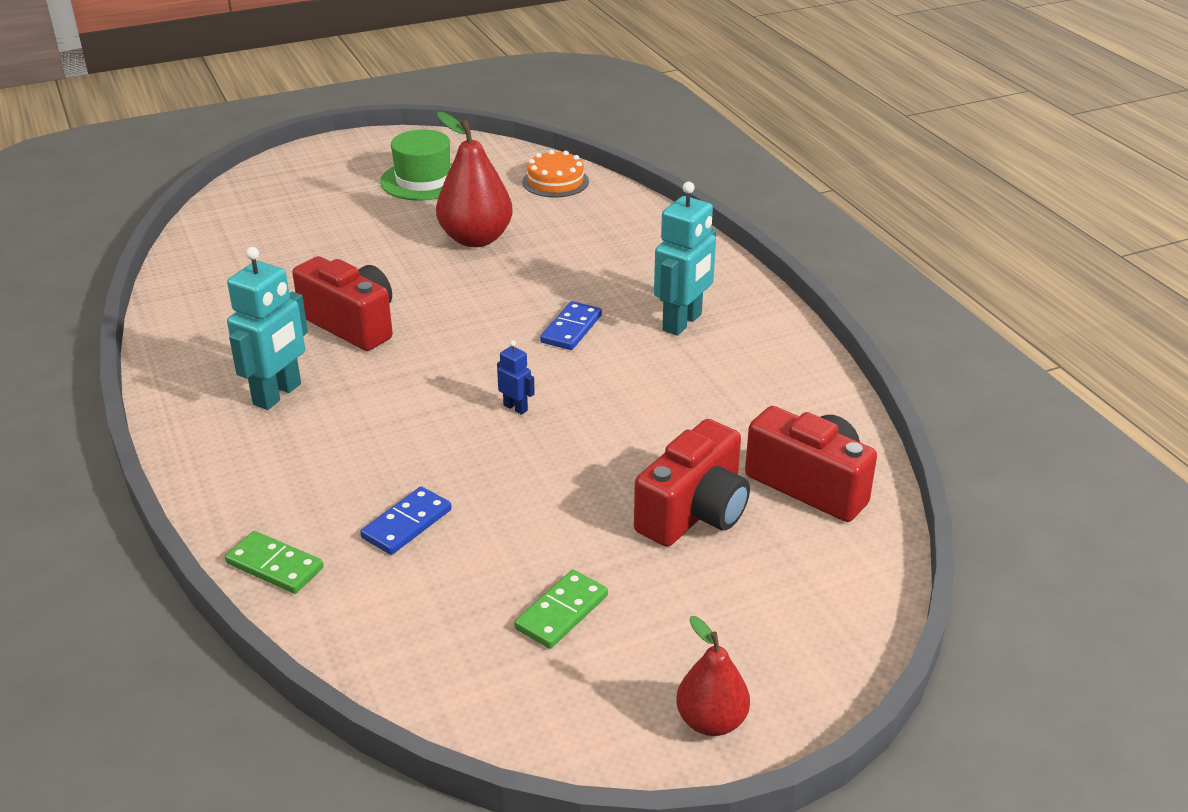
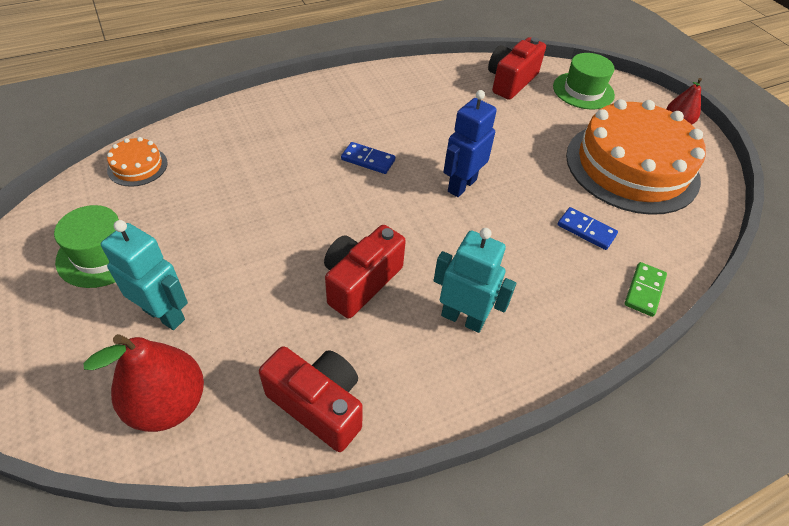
camera: 95 degrees left, 15 degrees up
(476, 239) = (229, 212): red pear -> red pear (168, 404)
(515, 408) = (461, 185): blue robot -> blue robot, size x2.11
(561, 612) = (632, 166): green domino -> orange cake
(682, 322) = (361, 112): turquoise robot -> turquoise robot (164, 314)
(694, 513) = (542, 119): red camera -> red camera (318, 405)
(805, 585) = (583, 91): none -> green hat

